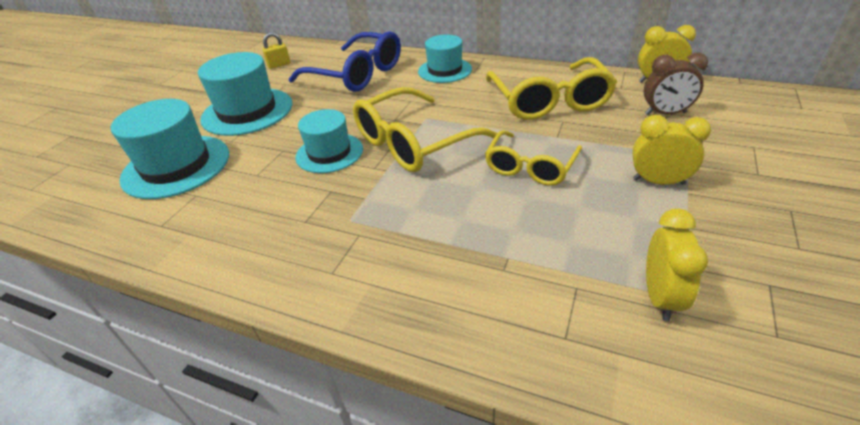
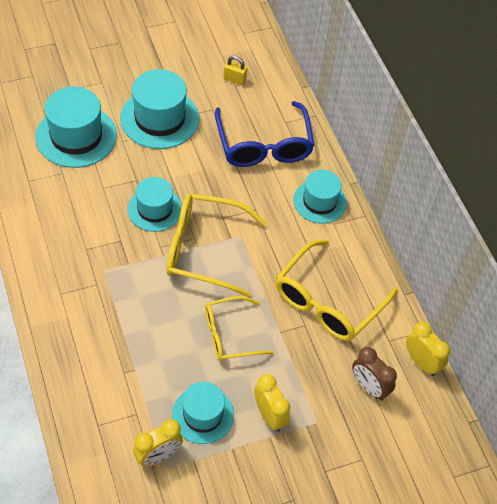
camera: 40 degrees right, 15 degrees up
(621, 229) = (202, 415): none -> turquoise hat

